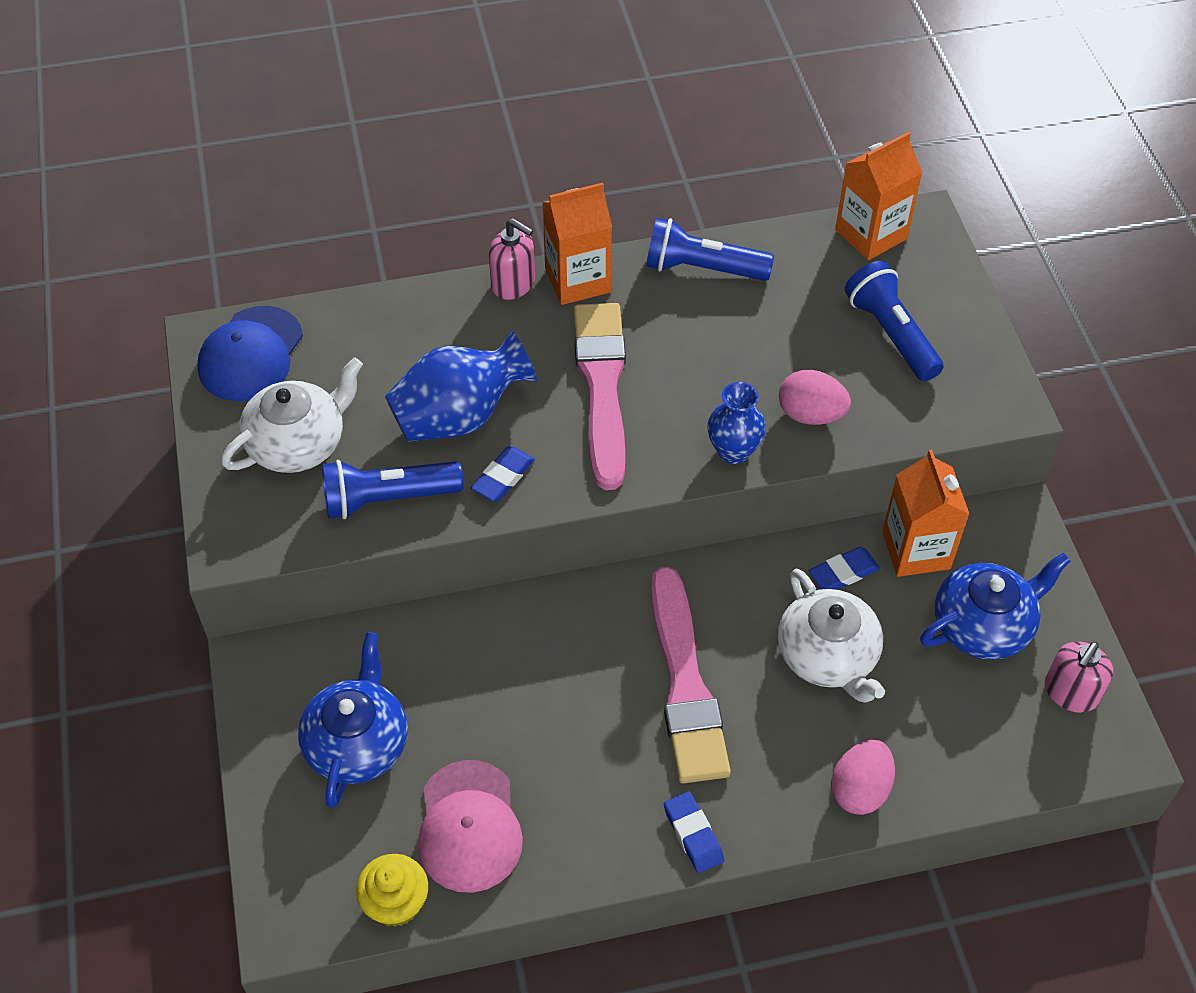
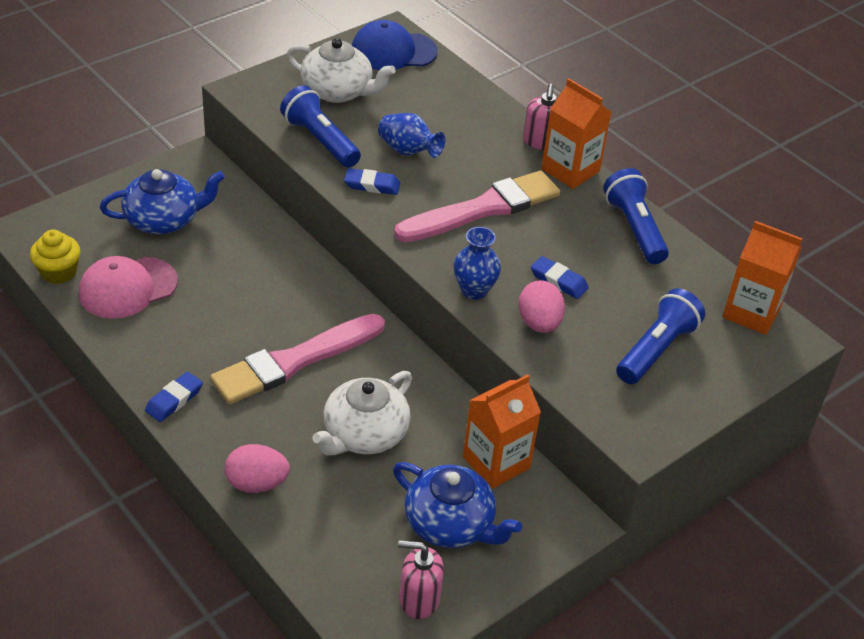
camera: 60 degrees right, 10 degrees down
(459, 417) = (408, 151): blue vase -> blue vase, size x0.63
(843, 573) = (446, 423): blue eraser -> blue eraser (558, 281)

